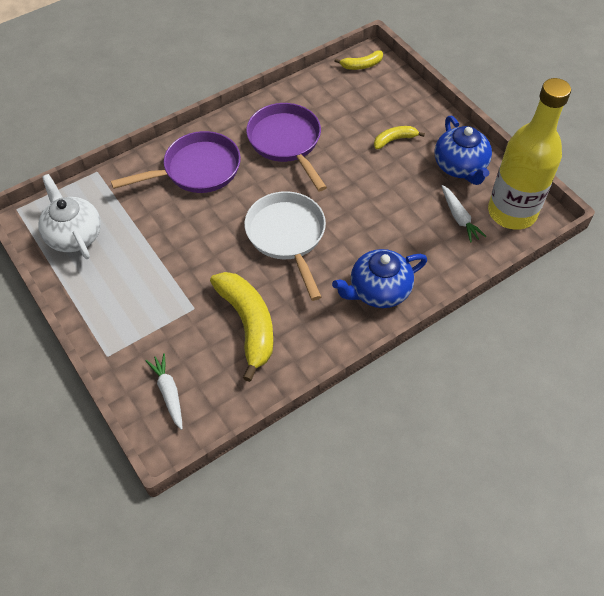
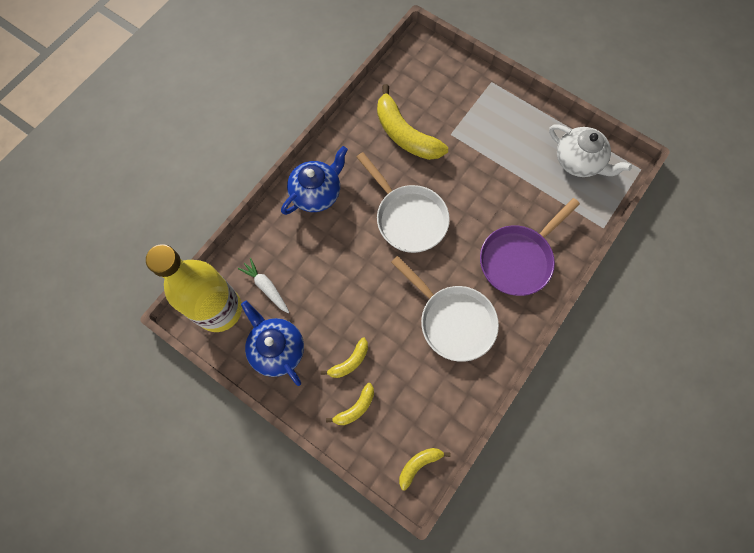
camera: 160 degrees right, 15 degrees up
(168, 393) = (435, 72): white carrot -> none
(286, 142) = (453, 321): purple pan -> white pan
(401, 109) = (355, 408): none -> yellow banana

